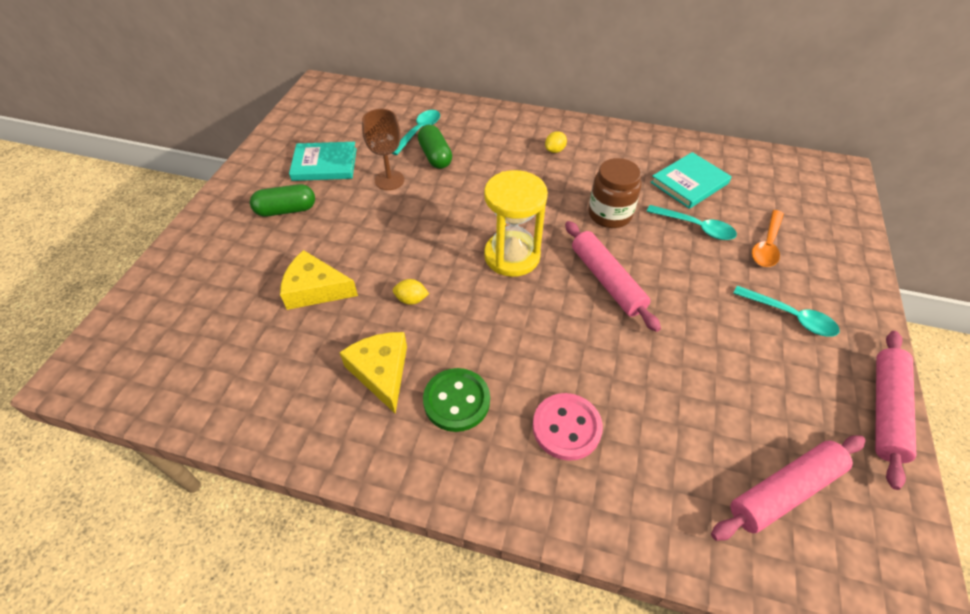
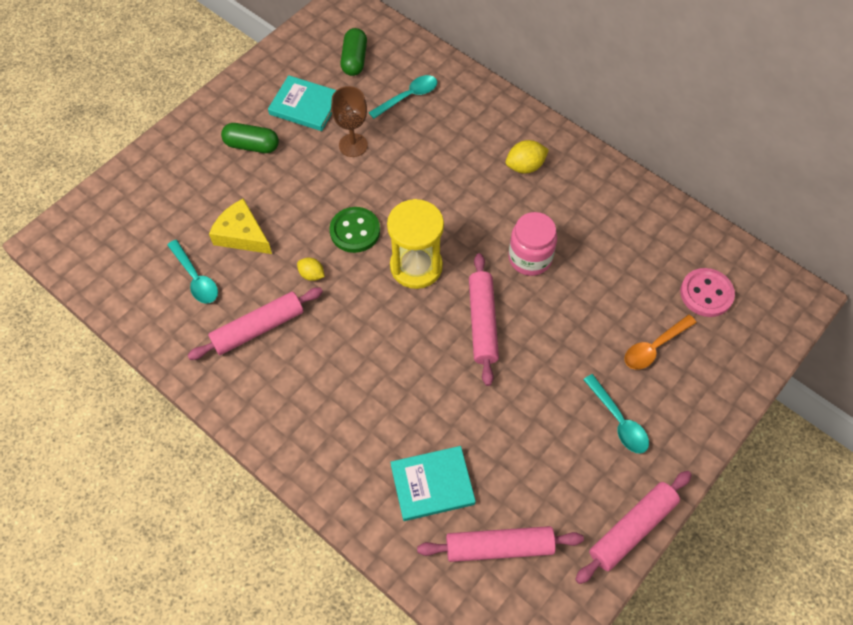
camera: 25 degrees right, 10 degrees up
(381, 372) = (258, 328): yellow cheese -> pink rolling pin
(435, 156) = (408, 132): green capsule -> green capsule (354, 60)
(456, 401) = (301, 375): green button -> green button (355, 231)
(555, 150) = (525, 166): yellow lemon -> yellow lemon, size x1.54
(566, 427) = (370, 430): pink button -> pink button (706, 293)
(609, 214) = (530, 258): brown jar -> pink jar
(689, 183) = (631, 253): turquoise book -> turquoise book (432, 484)
(695, 227) = (601, 302): turquoise spoon -> turquoise spoon (195, 278)

